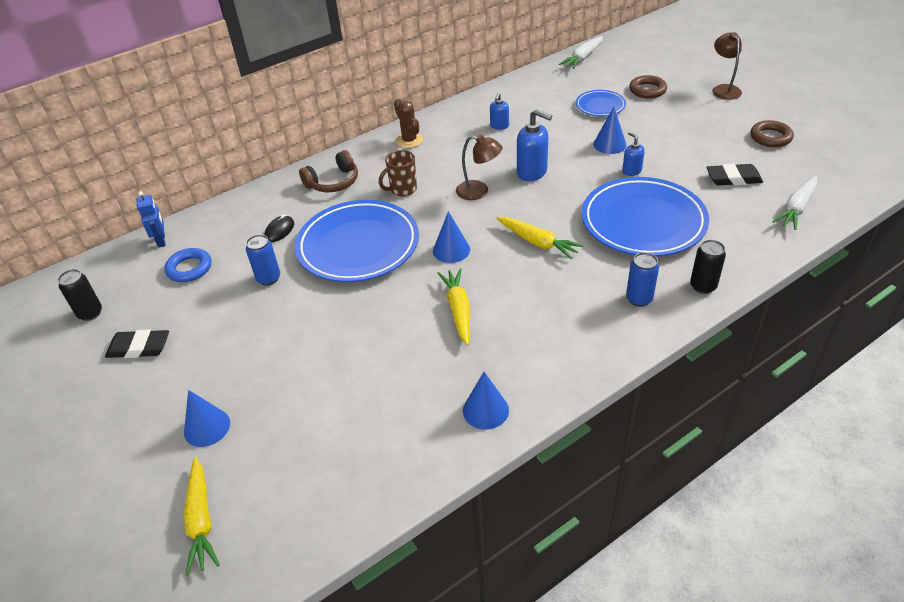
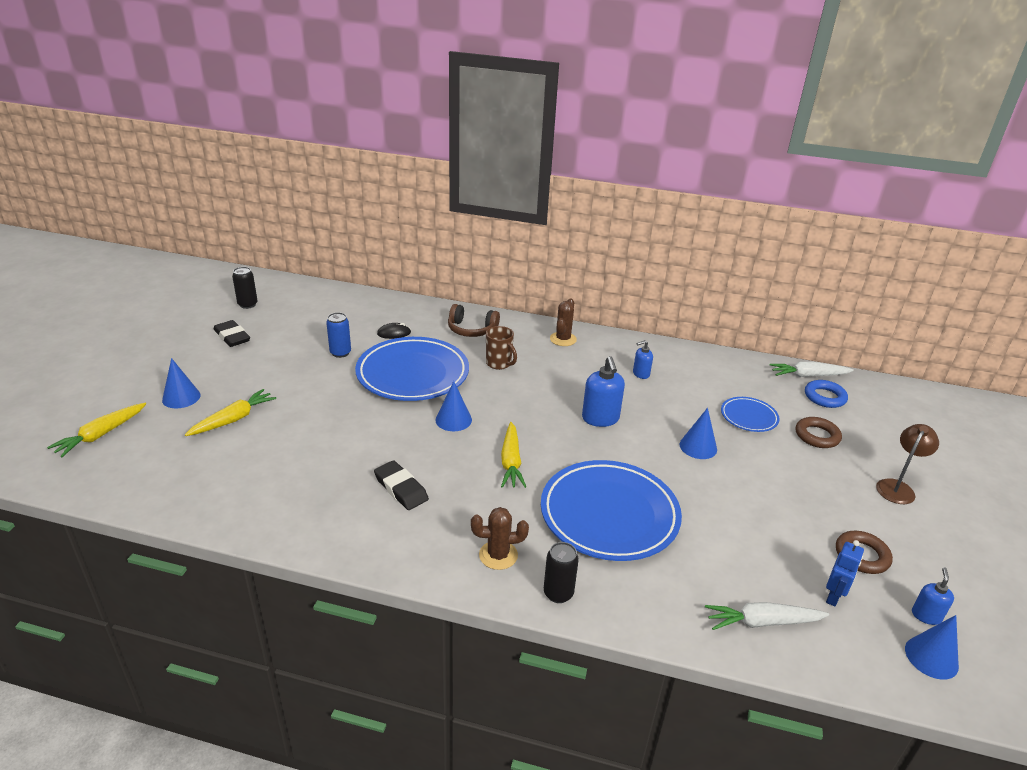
camera: 45 degrees right, 10 degrees down
(161, 241) = (337, 294): blue robot -> blue robot (833, 596)
(189, 268) = (320, 318): blue ring -> blue ring (824, 397)
(402, 190) = (499, 364): brown mug -> brown mug turned 150 degrees counterclockwise
(458, 310) = (387, 455): yellow carrot -> yellow carrot (233, 419)
(479, 191) = (541, 402): brown lamp -> none
(485, 410) = (288, 519): blue cone -> blue cone (931, 657)
(631, 171) = (675, 477): blue soap dispenser -> blue soap dispenser (926, 615)
(639, 299) = (498, 555): blue can -> brown cactus
(733, 178) = (752, 552): black eraser -> black eraser (401, 488)

